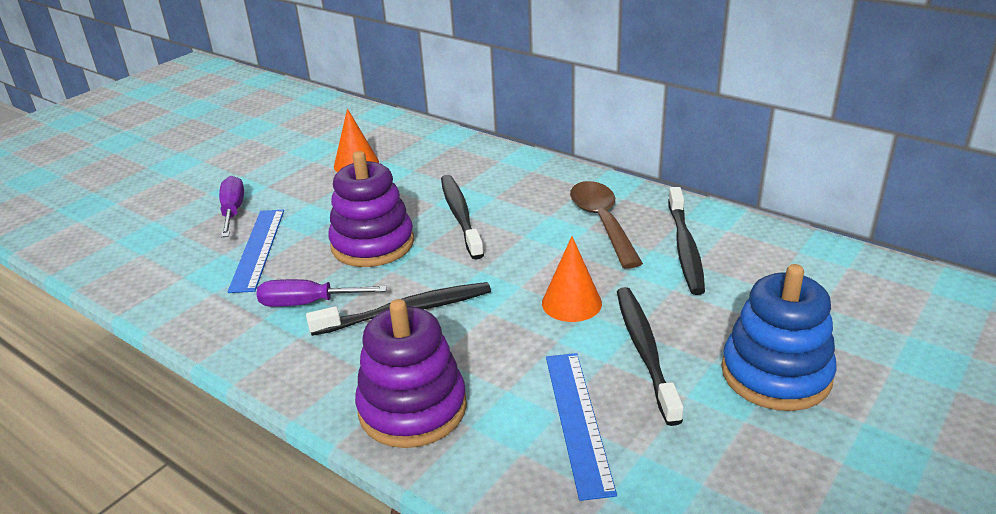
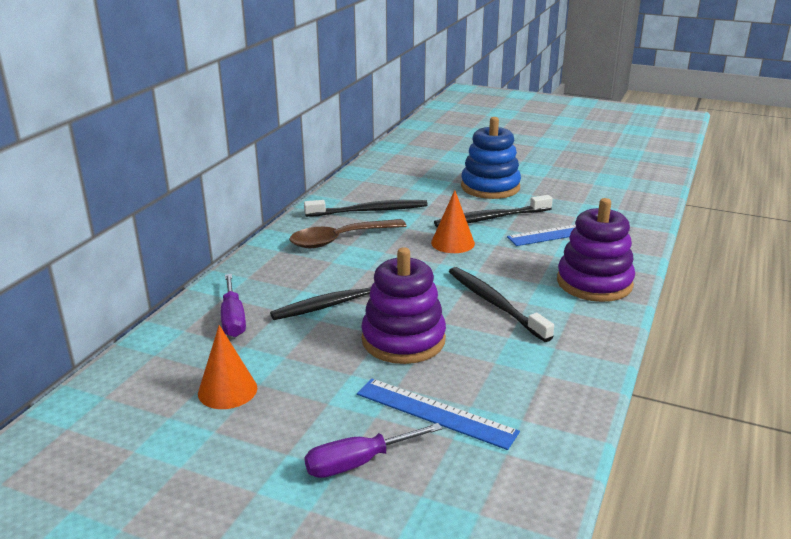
camera: 105 degrees left, 5 degrees down
(258, 249) = (435, 413): blue ruler -> blue ruler turned 45 degrees clockwise
(308, 303) = (510, 354): purple screwdriver -> purple screwdriver (233, 319)

